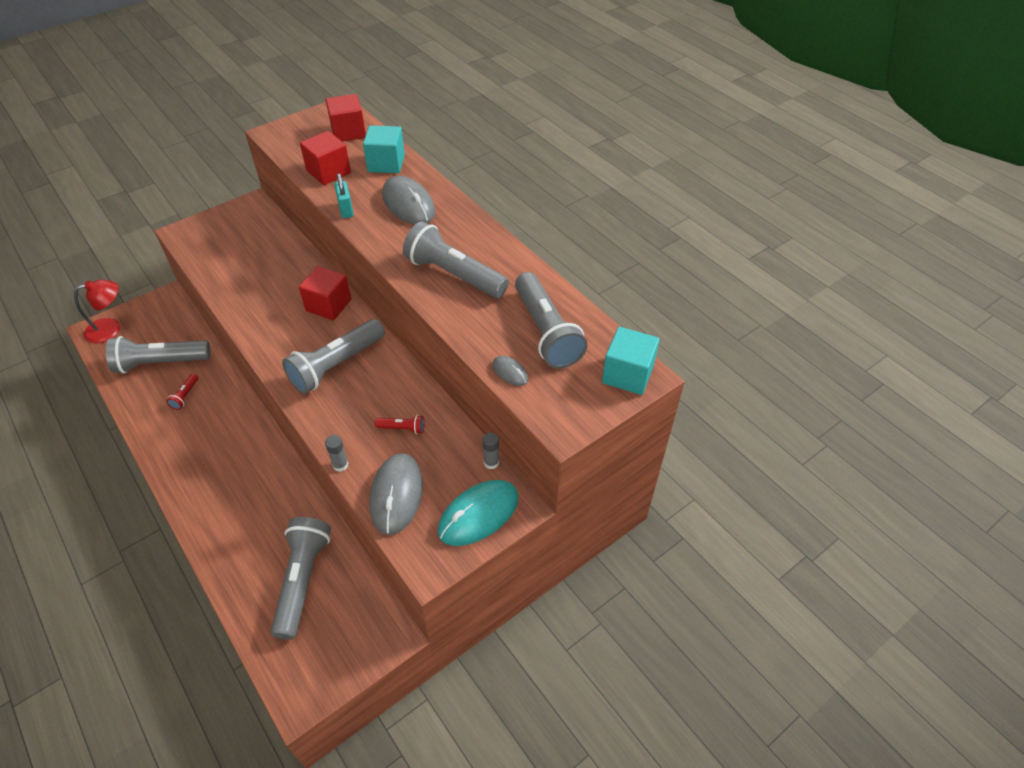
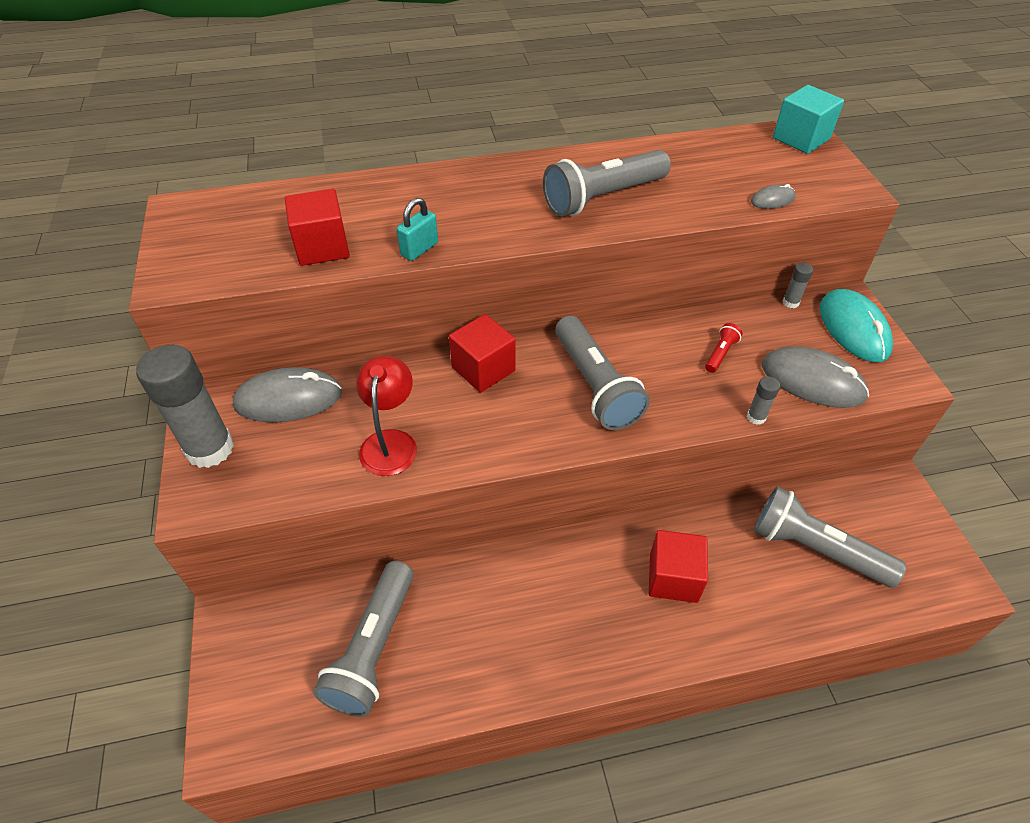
camera: 65 degrees left, 0 degrees up
(111, 329) = (242, 716): red lamp -> red lamp (390, 442)
(185, 396) = (462, 624): red flashlight -> none
(220, 221) = (210, 449): none -> grey glue stick
(346, 210) = (419, 249): turquoise padlock -> turquoise padlock turned 60 degrees counterclockwise
(348, 132) = (246, 212): red cube -> red cube (673, 578)
(386, 163) = (350, 197): turquoise cube -> none
(408, 204) = (449, 199): grey mouse -> grey mouse (288, 399)
(546, 332) = (724, 165): grey flashlight -> none

